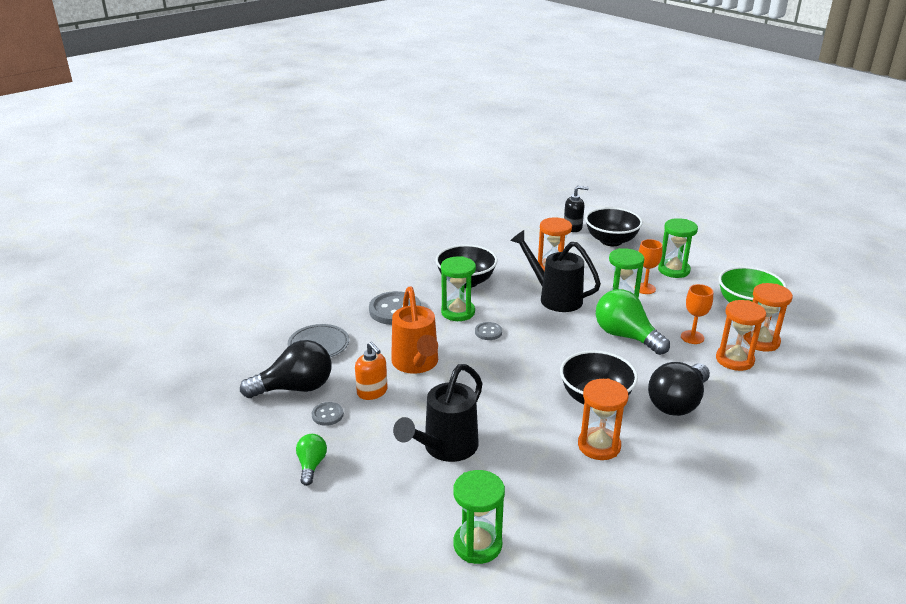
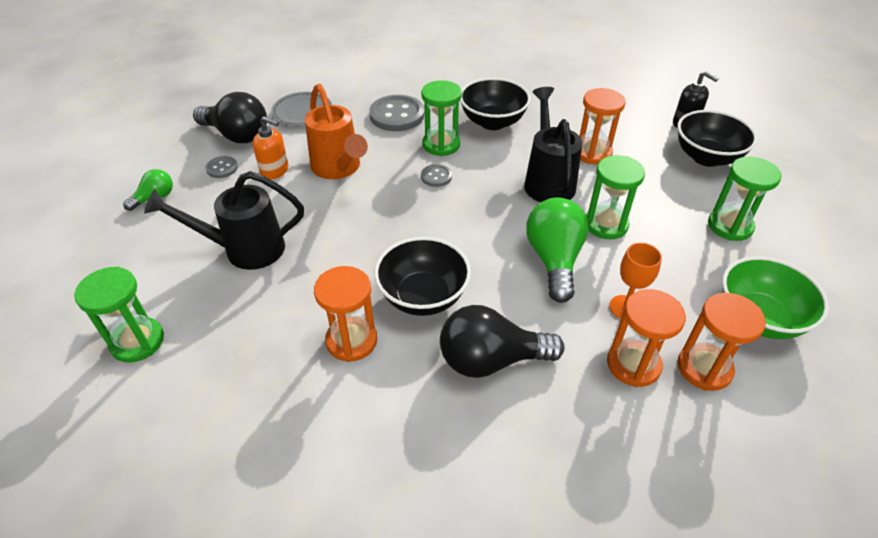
camera: 45 degrees right, 15 degrees up
(372, 392) = (275, 170): orange soap dispenser -> orange soap dispenser turned 75 degrees counterclockwise
(416, 364) = (338, 168): orange watering can -> orange watering can turned 60 degrees counterclockwise
(645, 288) = (660, 225): orange goblet -> none

